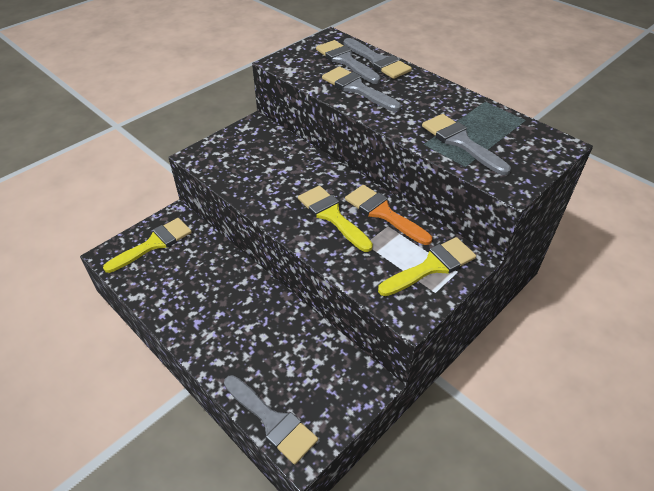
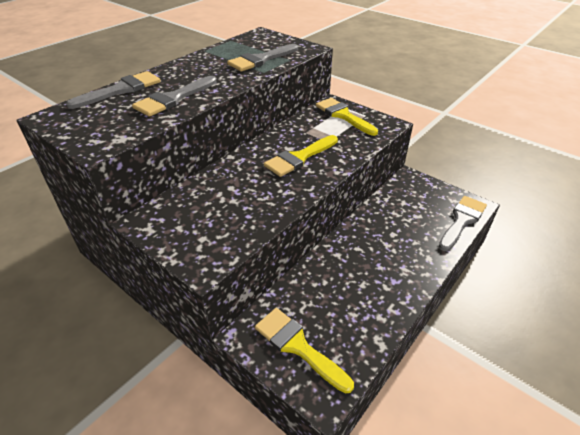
camera: 95 degrees left, 5 degrees down
(345, 61) = (113, 106): grey brush -> none
(383, 213) = (291, 134): orange brush -> none

